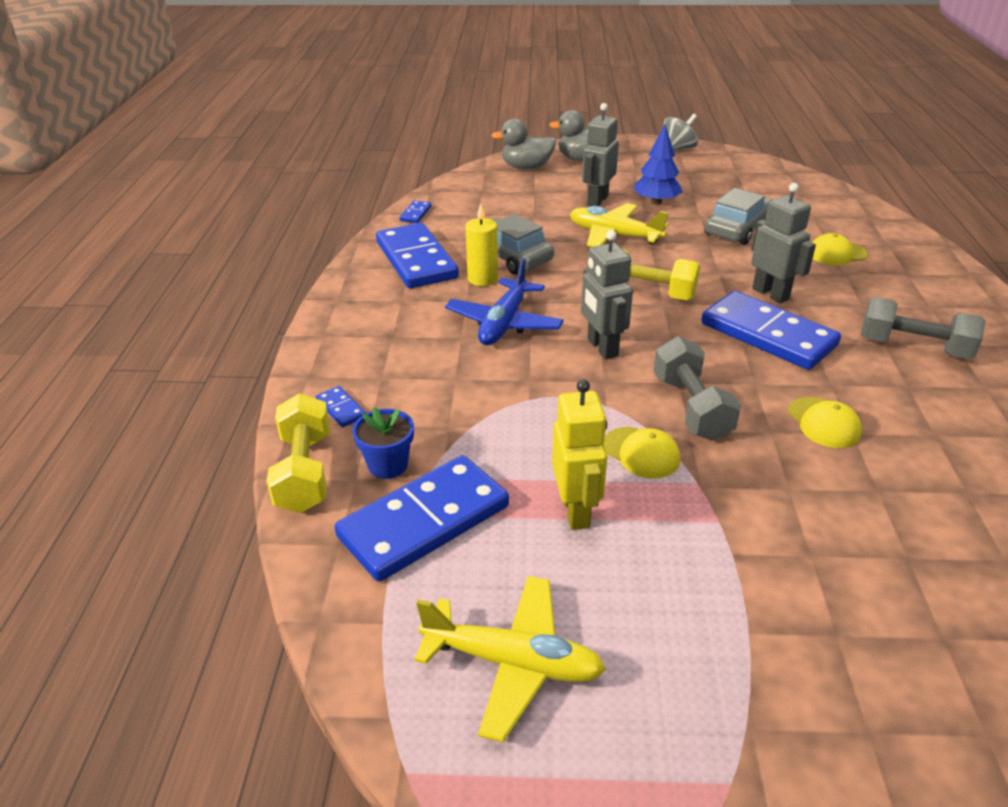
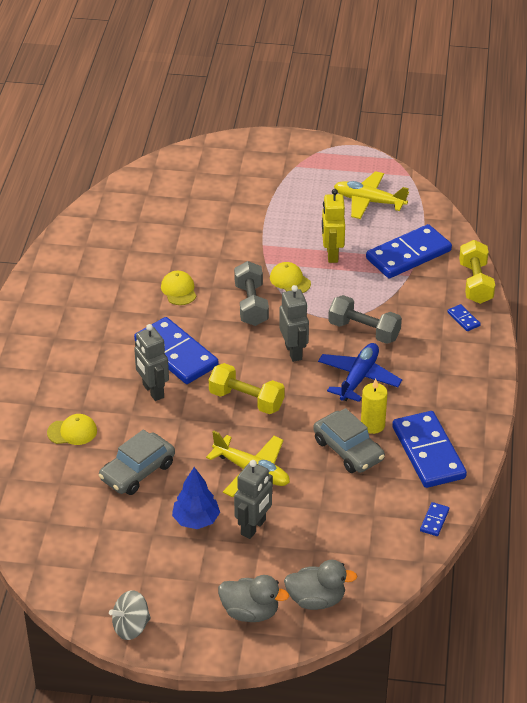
camera: 175 degrees left, 5 degrees up
(388, 465) = (430, 283): blue flower pot -> none
(913, 347) = (85, 336): grey dumbbell -> grey dumbbell (364, 331)

